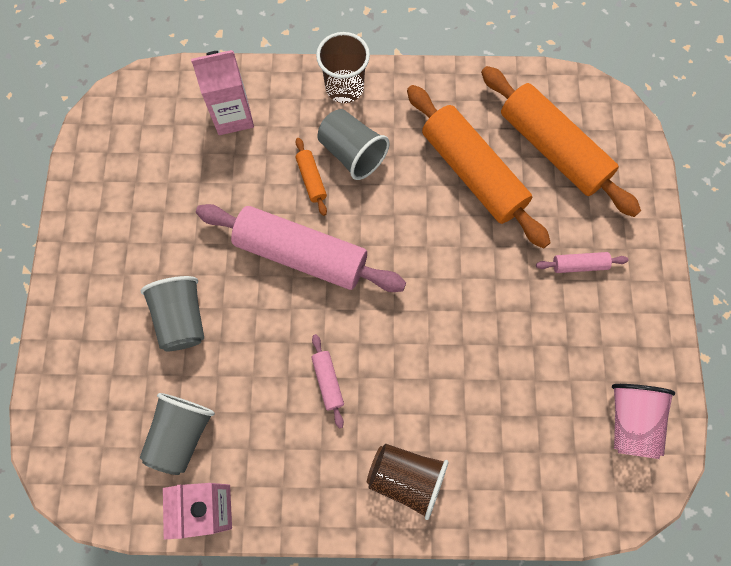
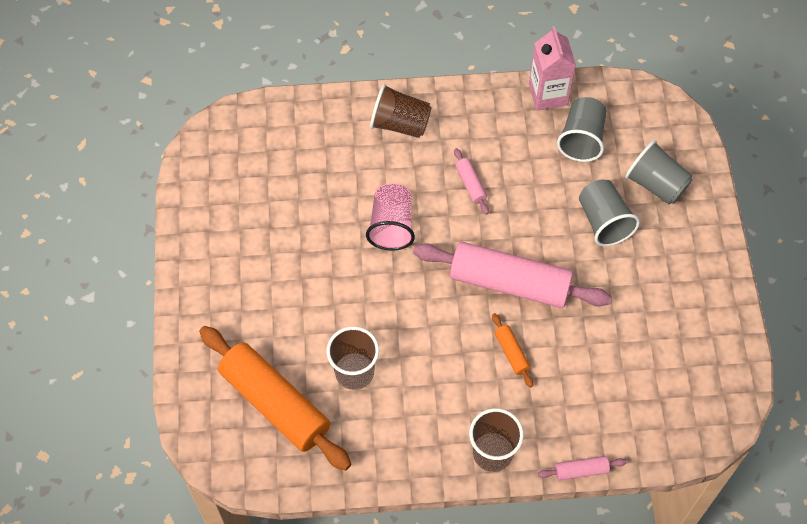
camera: 175 degrees right, 10 degrees down
(233, 116) = (602, 412): pink carton -> none
(352, 153) = (475, 382): grey cup -> grey cup (656, 184)
(473, 173) = (354, 372): orange rolling pin -> brown cup
(579, 265) = (255, 293): pink rolling pin -> pink rolling pin (581, 470)
(631, 422) = (220, 175): pink cup -> pink cup (391, 226)

